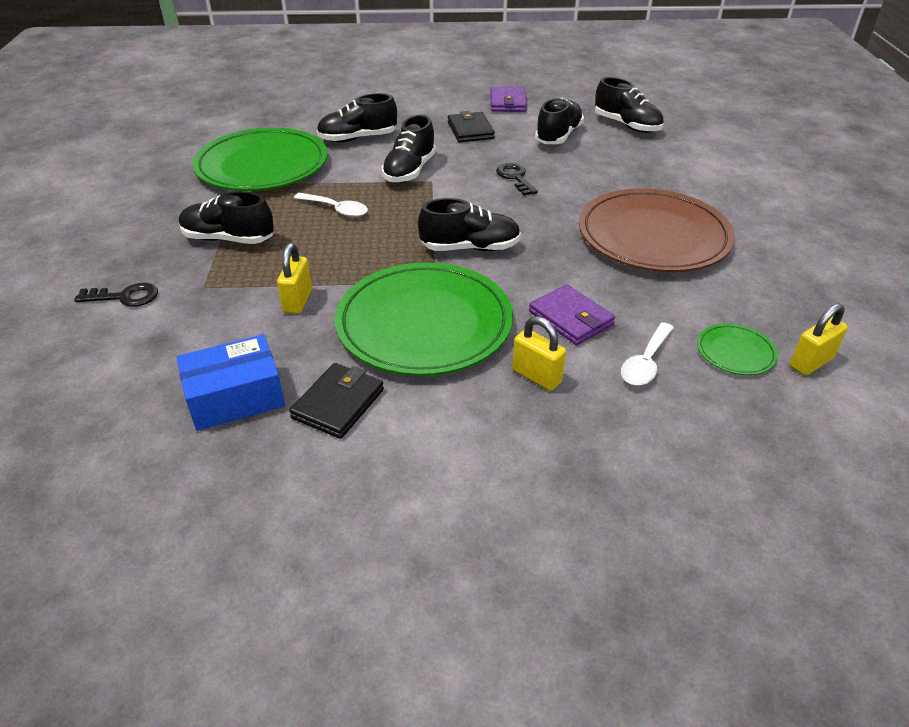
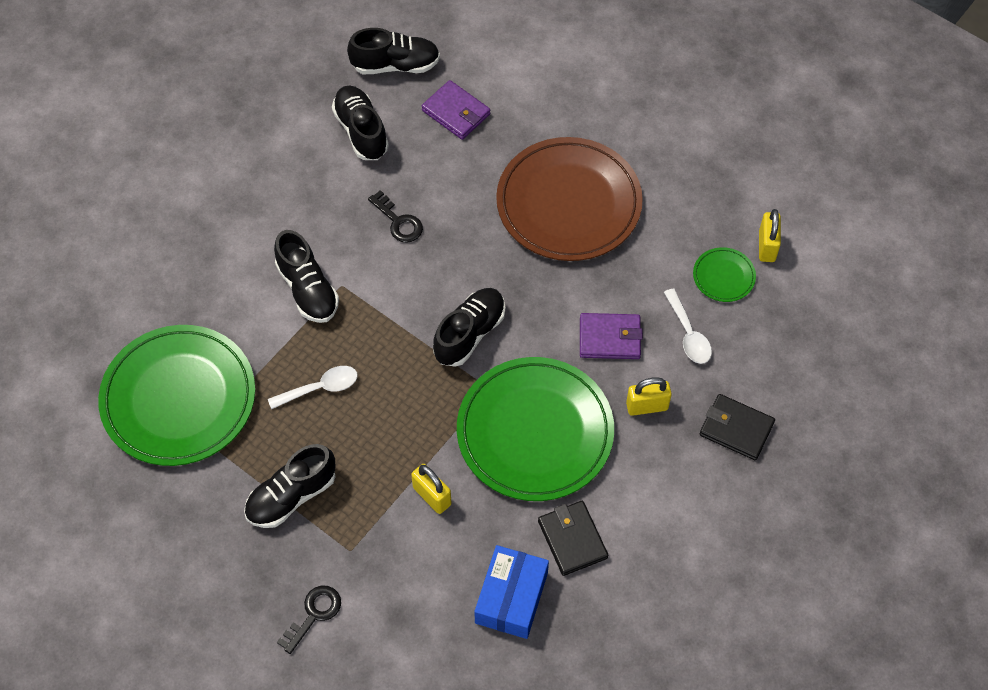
camera: 50 degrees left, 20 degrees up
(358, 138) = (202, 288): black shoe -> none
(470, 130) = (280, 188): black wallet -> black wallet (736, 429)
(508, 102) = (256, 114): purple wallet -> purple wallet (456, 112)
(515, 178) = (398, 221): black key -> black key turned 150 degrees counterclockwise

